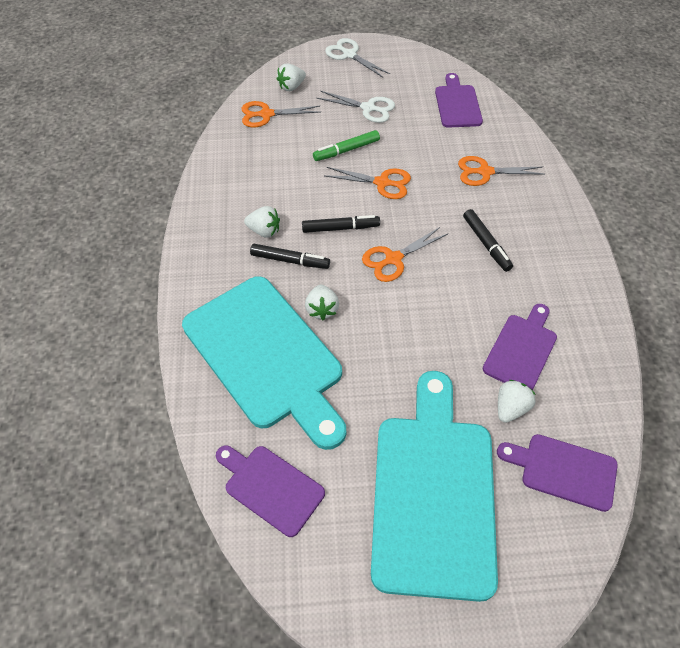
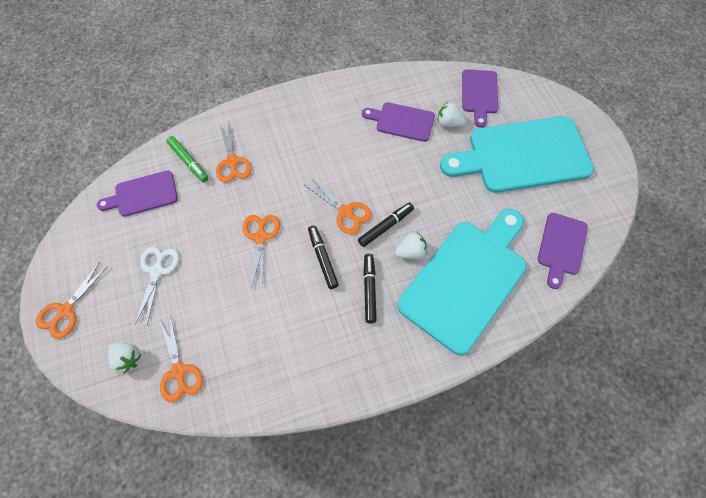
camera: 105 degrees left, 10 degrees up
(264, 231) = (342, 321): white strawberry -> none
(346, 150) = (222, 277): green marker -> green marker (188, 162)
(349, 55) = (65, 311): white scissors -> orange scissors
(486, 244) = (313, 152): black marker -> black marker (386, 226)

